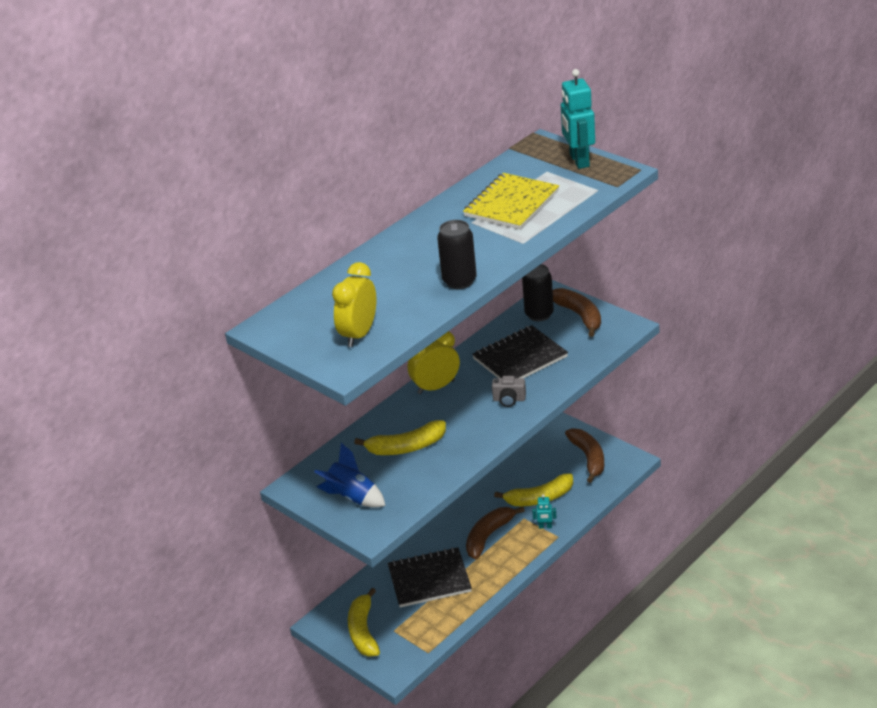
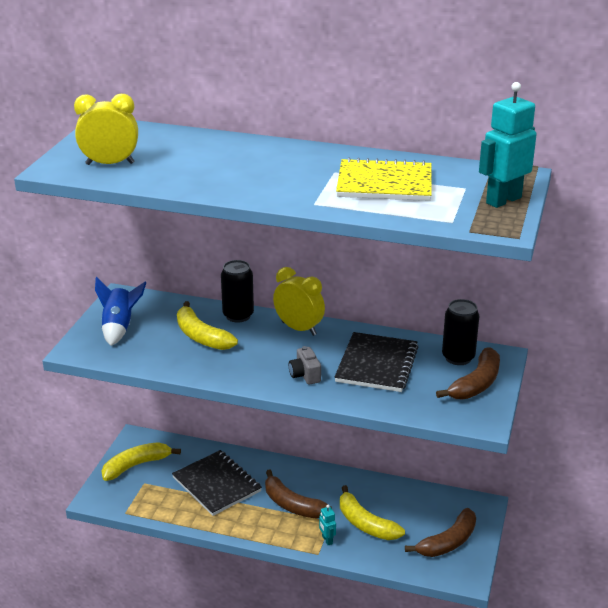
camera: 60 degrees right, 5 degrees down
(459, 281) = (222, 188): black can -> black can (238, 315)
(488, 536) = (292, 505): brown banana -> brown banana turned 150 degrees counterclockwise
(520, 358) = (377, 364): black notebook -> black notebook turned 75 degrees clockwise

